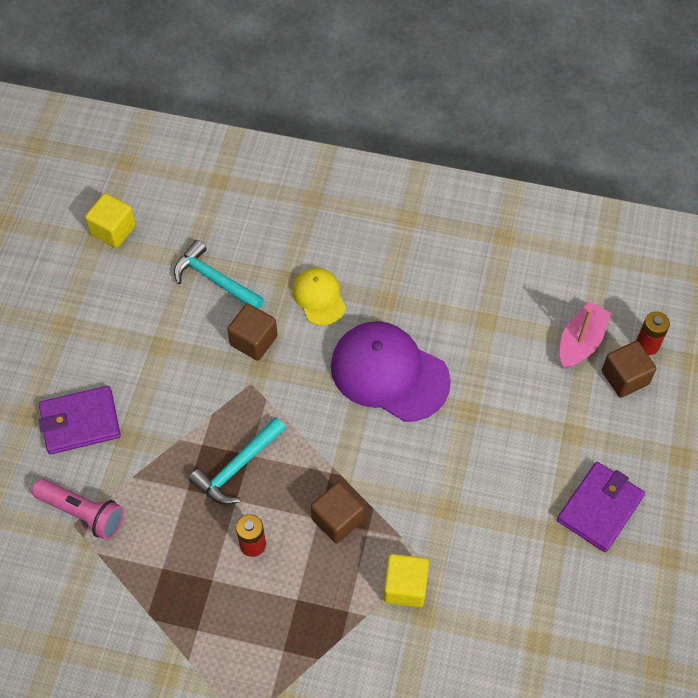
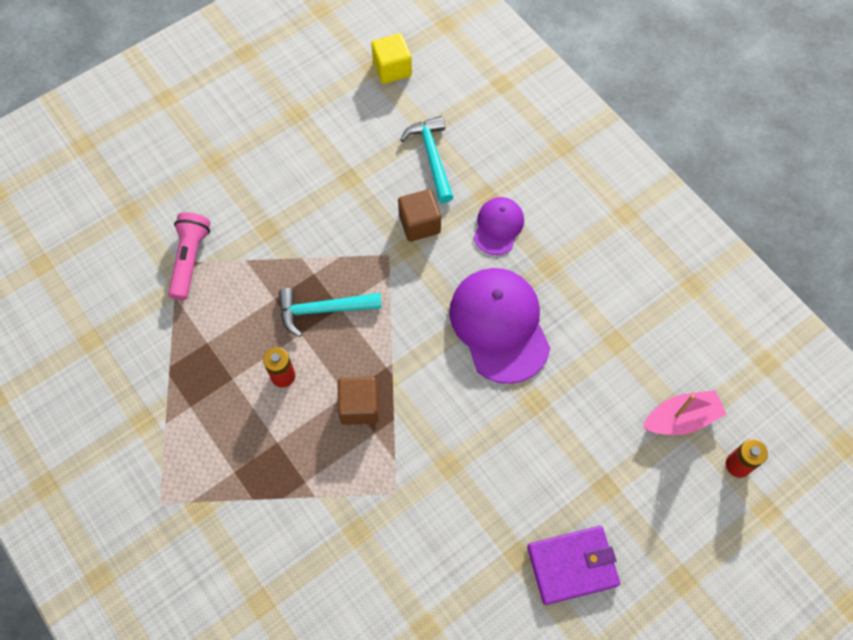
camera: 40 degrees right, 5 degrees up
(80, 422) = (246, 193): purple wallet -> none
(82, 513) = (190, 260): pink flashlight -> pink flashlight turned 150 degrees counterclockwise
(319, 297) = (498, 226): yellow cap -> purple cap
(405, 586) = (363, 499): yellow cube -> none
(625, 377) = (692, 477): brown cube -> none

